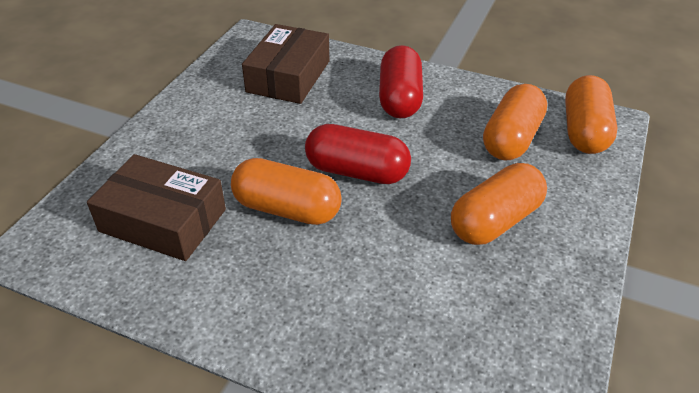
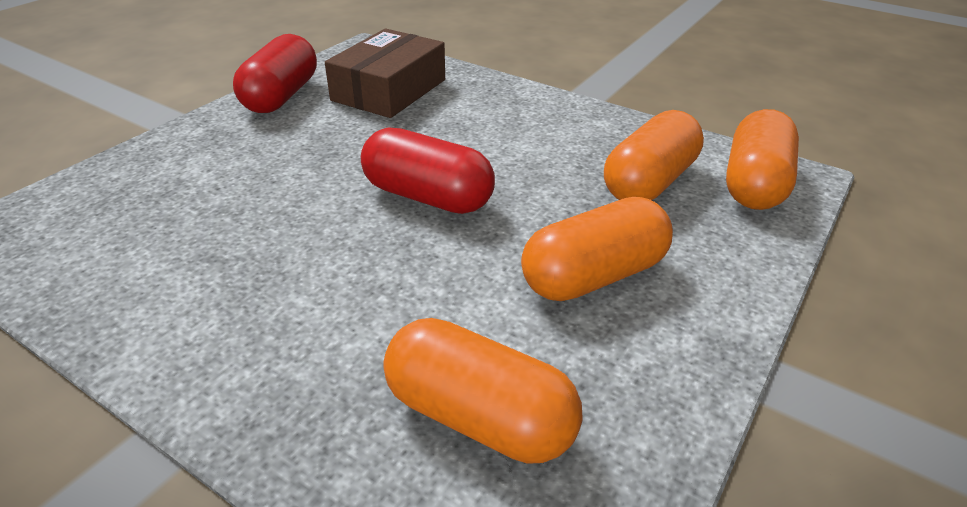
camera: 10 degrees right, 5 degrees down
(163, 220) = (157, 222): brown box -> none
(287, 209) = (318, 228): orange capsule -> orange capsule (479, 417)
(400, 98) = (517, 124): red capsule -> red capsule (281, 96)

